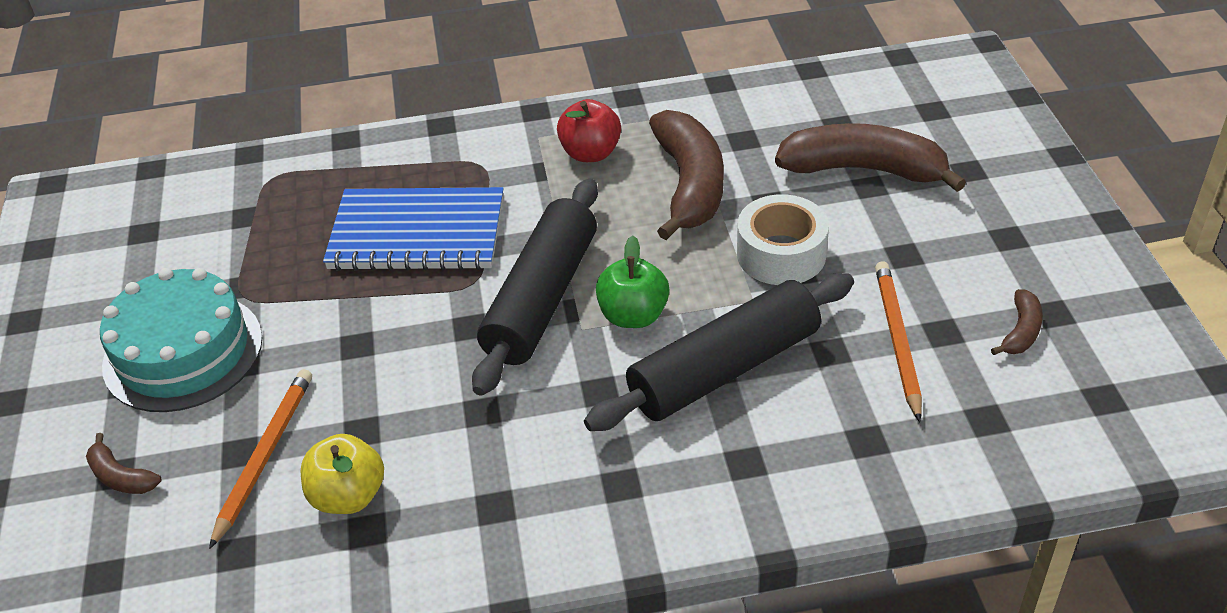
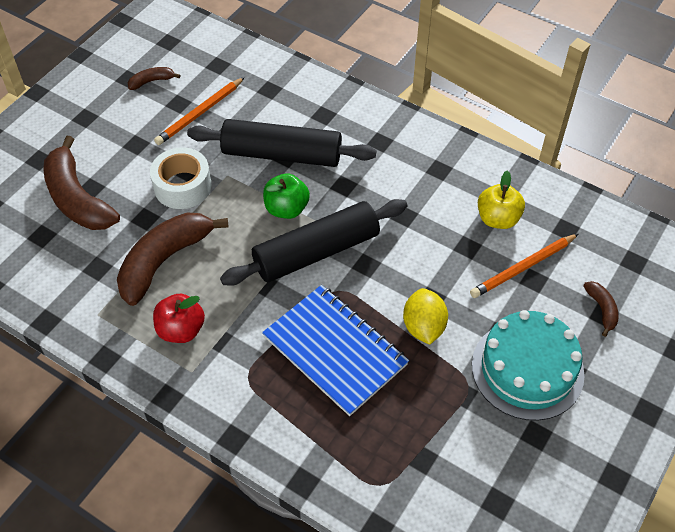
camera: 140 degrees left, 10 degrees up
(340, 313) = (423, 327): none -> yellow lemon

